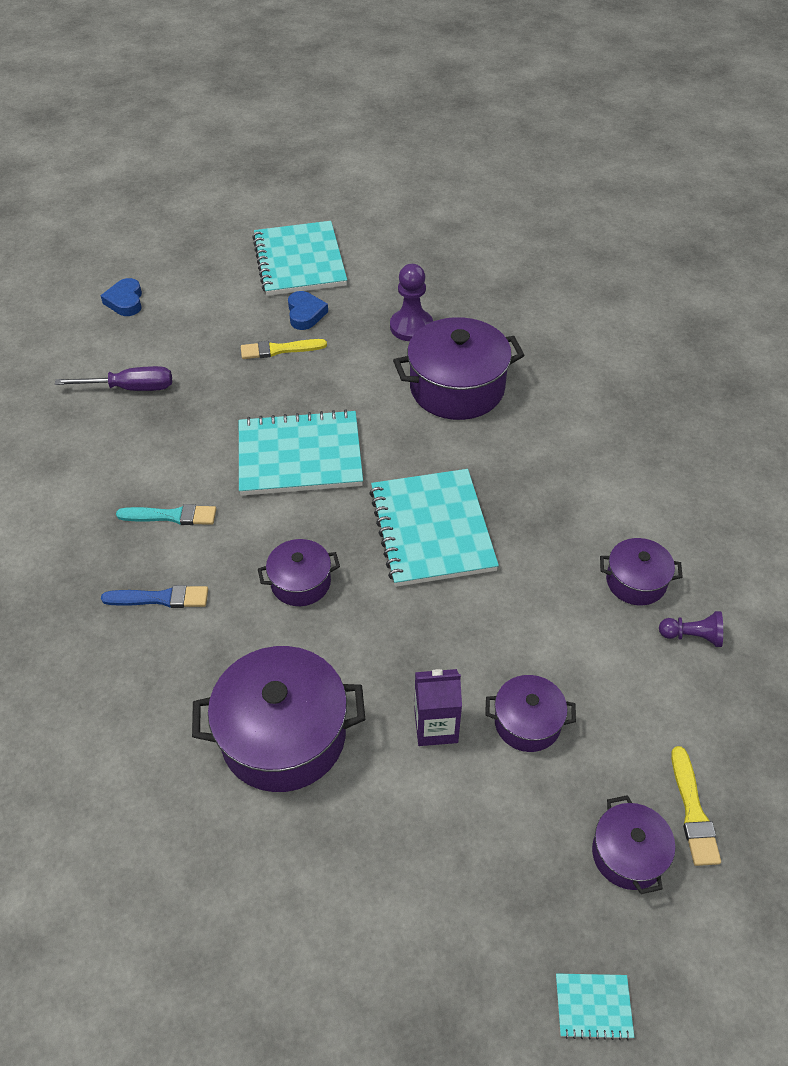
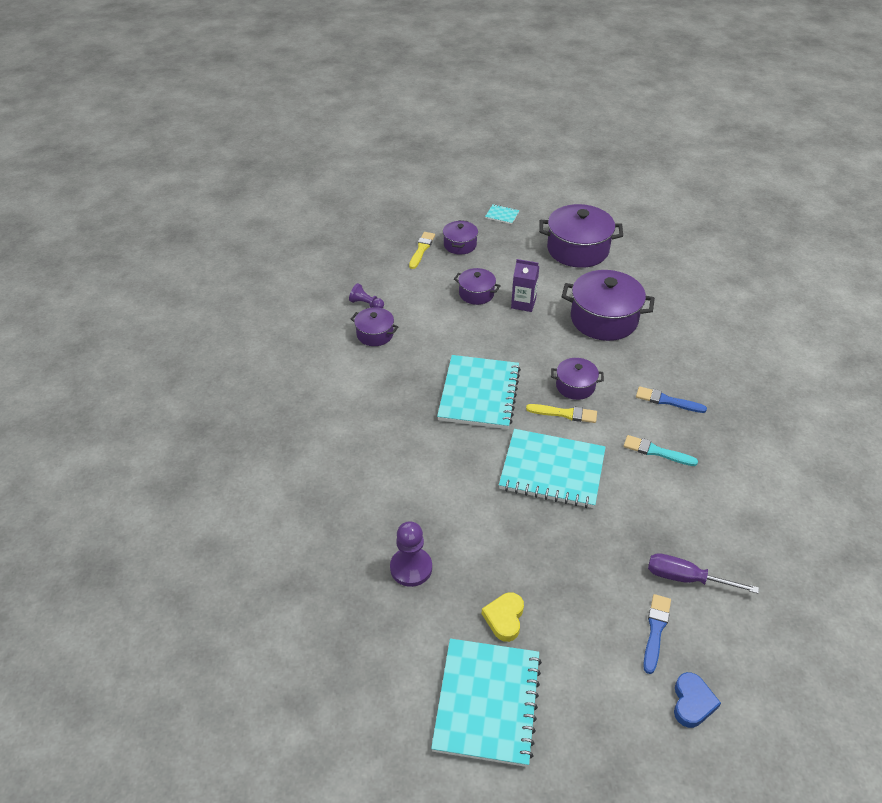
camera: 160 degrees left, 5 degrees down
(160, 340) = (655, 630): none -> blue brush
(279, 350) = (542, 580): yellow brush -> yellow brush (564, 414)
(305, 314) = (504, 618): blue heart -> yellow heart
(457, 388) = (405, 492): purple pot -> purple pot (577, 249)

